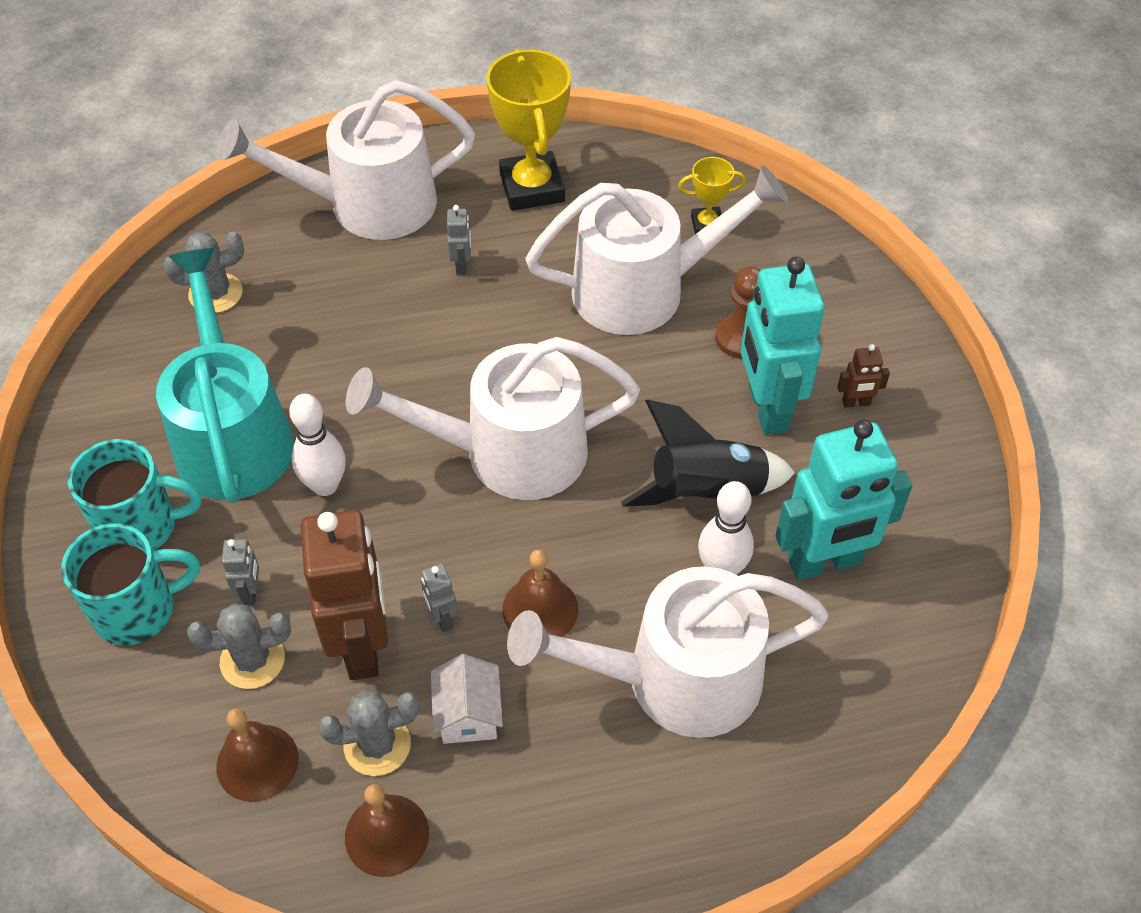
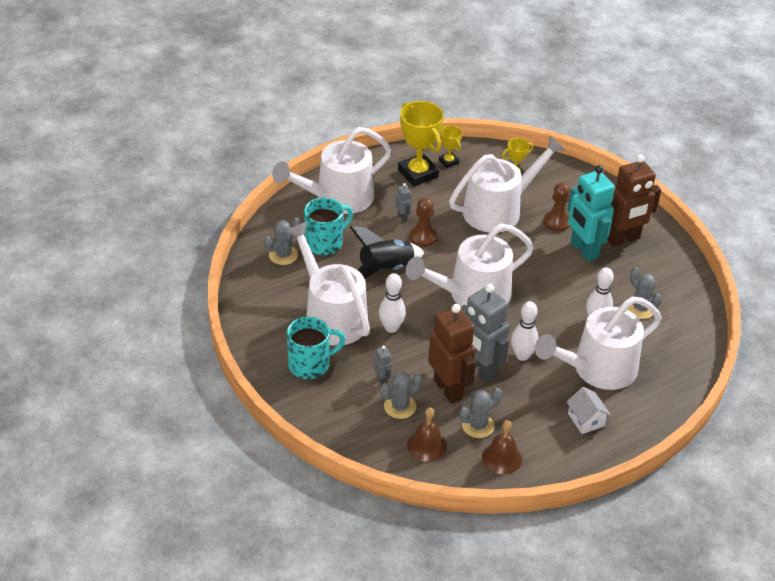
camera: 20 degrees left, 10 degrees down
(137, 609) = (331, 399): turquoise mug -> turquoise mug (325, 243)
(232, 435) = (331, 316): turquoise watering can -> white watering can
(442, 618) = (479, 369): grey robot -> grey robot, size x2.40
(468, 714) = (512, 404): white house -> white house (586, 420)
(477, 313) = (423, 237): none -> brown pawn
(540, 609) = (522, 355): brown bell -> white bowling pin
(598, 176) = (448, 162): none -> yellow trophy
(706, 493) = (573, 291): black rocket -> black rocket (385, 270)
(824, 562) = (640, 308): turquoise robot -> grey cactus
(856, 403) = (623, 239): brown robot -> brown robot, size x2.40

